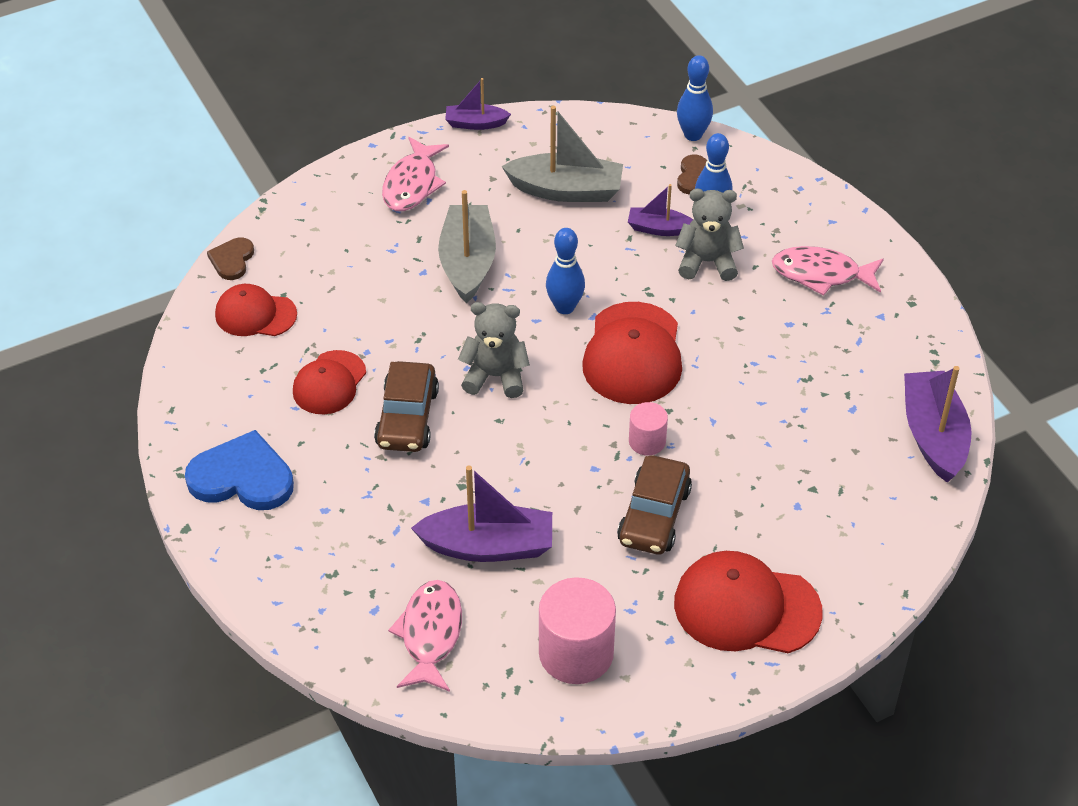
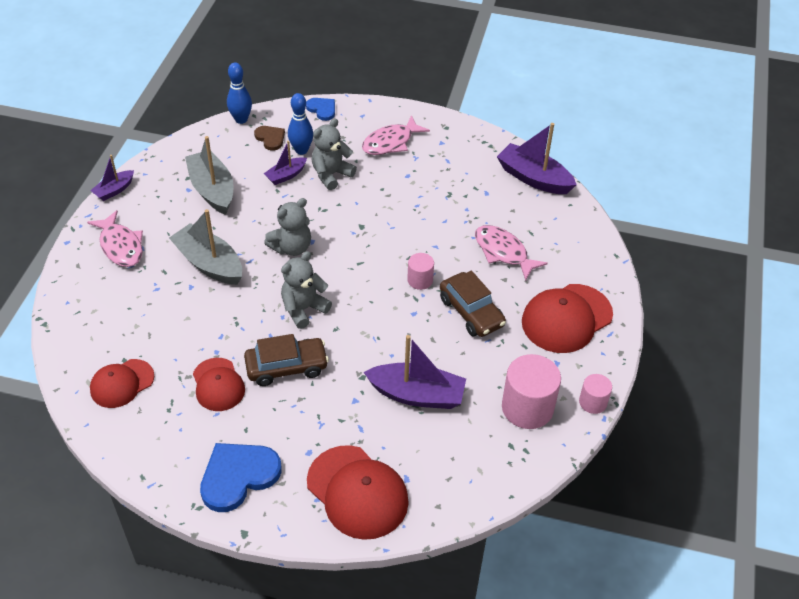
camera: 50 degrees left, 0 degrees up
(232, 260) = (64, 365): brown heart -> none
(407, 418) = (286, 367): brown car -> brown car turned 60 degrees counterclockwise
(430, 634) = (450, 464): pink fish -> pink fish (503, 252)
(488, 546) = (417, 394): purple boat -> purple boat turned 60 degrees clockwise
(565, 307) = (291, 247): blue bowling pin -> grey teddy bear
(566, 190) = (212, 190): grey boat -> grey boat turned 75 degrees counterclockwise
(633, 354) = (356, 244): red cap -> red cap (357, 492)
(650, 709) = (593, 402): none -> pink cylinder
(795, 183) = (322, 109): none -> blue heart

